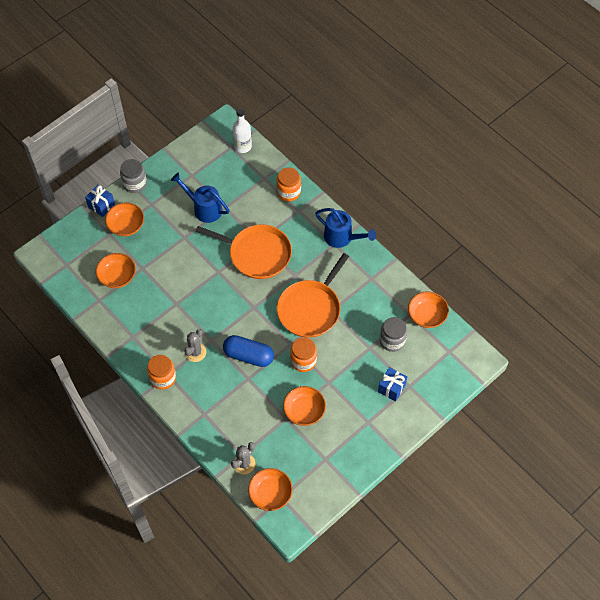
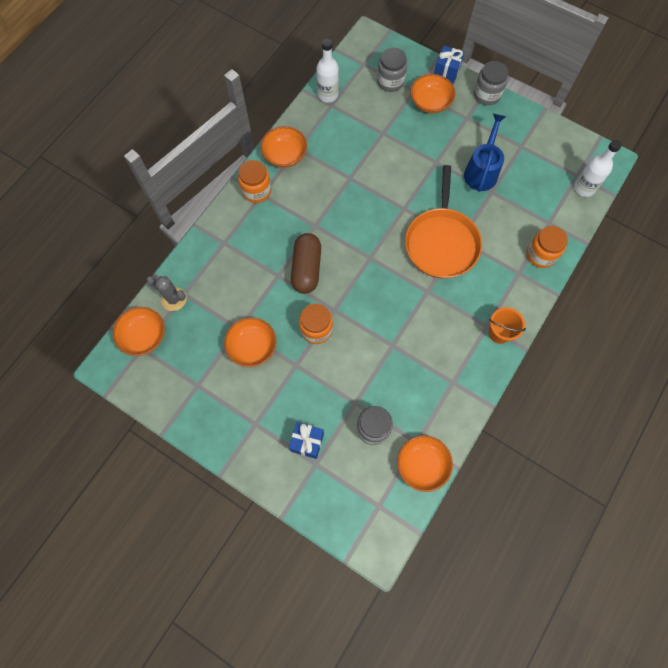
camera: 75 degrees right, 10 degrees up
(87, 300) = (327, 95): none -> white bottle
(93, 249) = (390, 81): none -> grey jar
(117, 276) = (365, 113): orange bowl -> orange bowl (285, 155)
(195, 352) = (295, 214): grey cactus -> none
(248, 356) = (306, 268): blue capsule -> brown capsule
(310, 309) = (387, 320): orange pan -> none
(342, 237) = (499, 333): blue watering can -> orange bucket

